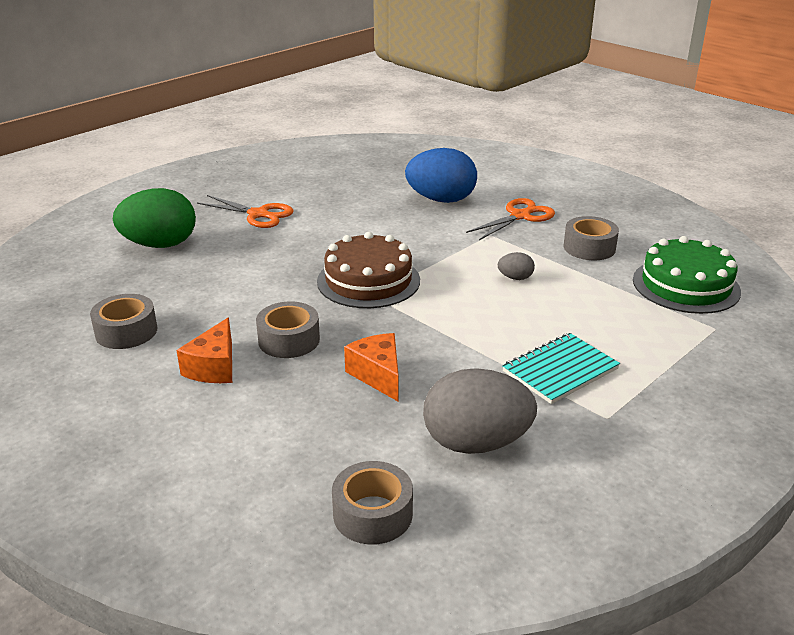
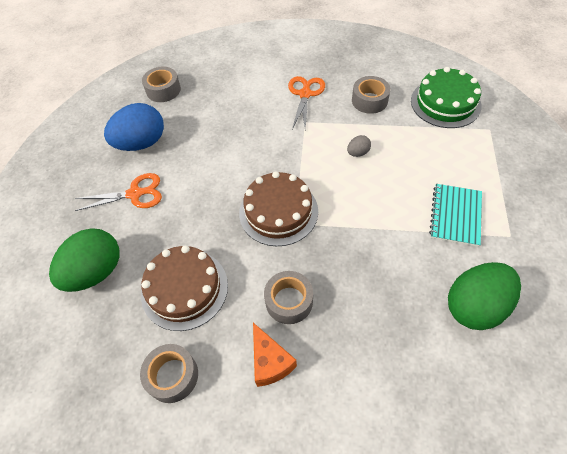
camera: 35 degrees left, 25 degrees up
(212, 288) = (184, 289): none -> brown cake
(372, 514) = (484, 405): grey tape -> grey tape (163, 90)
(378, 375) = (372, 292): orange cheese -> none
(441, 200) = (243, 106): blue egg -> blue egg (141, 143)
(476, 443) = (475, 306): grey egg -> green egg

